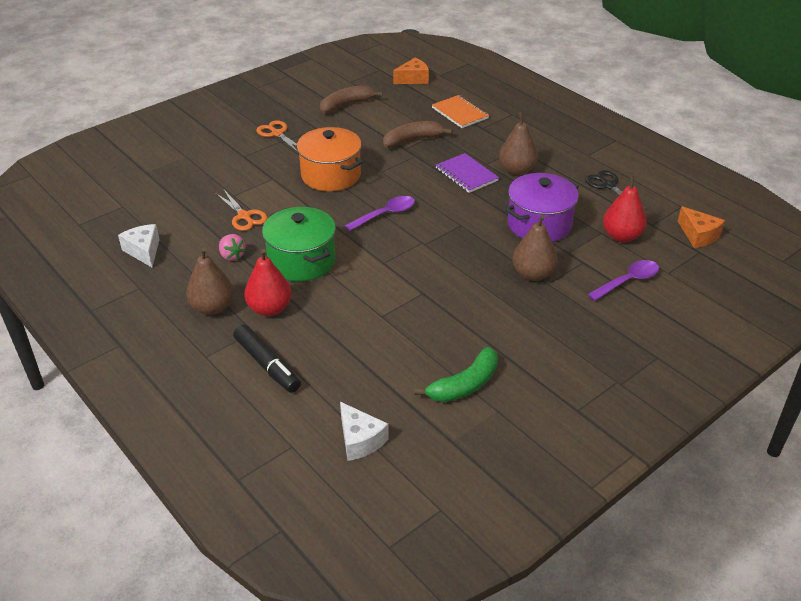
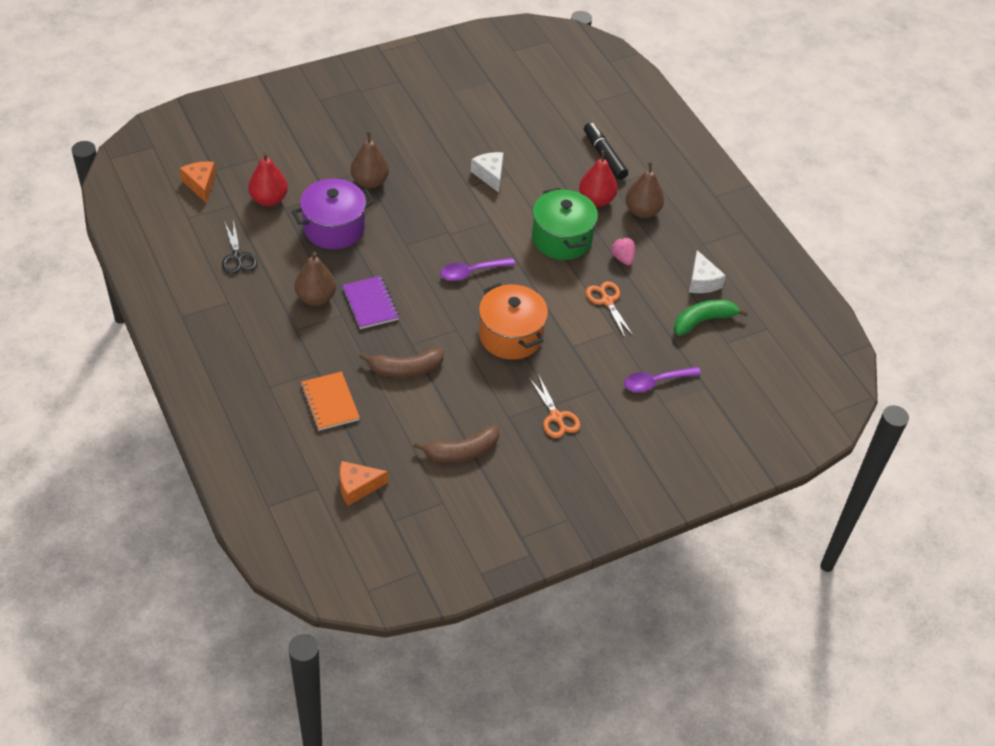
camera: 170 degrees left, 10 degrees up
(360, 440) = (550, 95): white cheese -> white cheese (490, 175)
(464, 385) = (467, 111): green banana -> green banana (703, 321)
(628, 281) = (296, 158): purple spoon -> purple spoon (655, 382)

